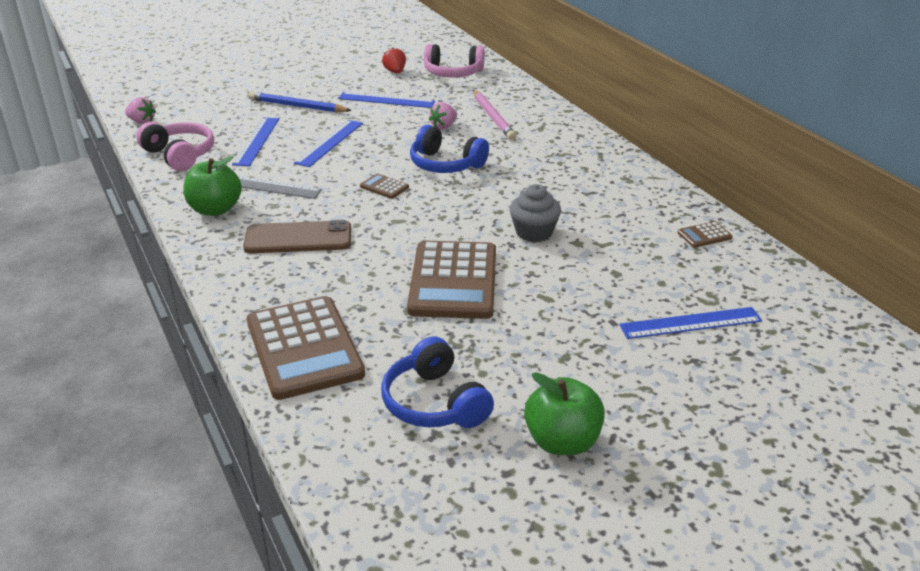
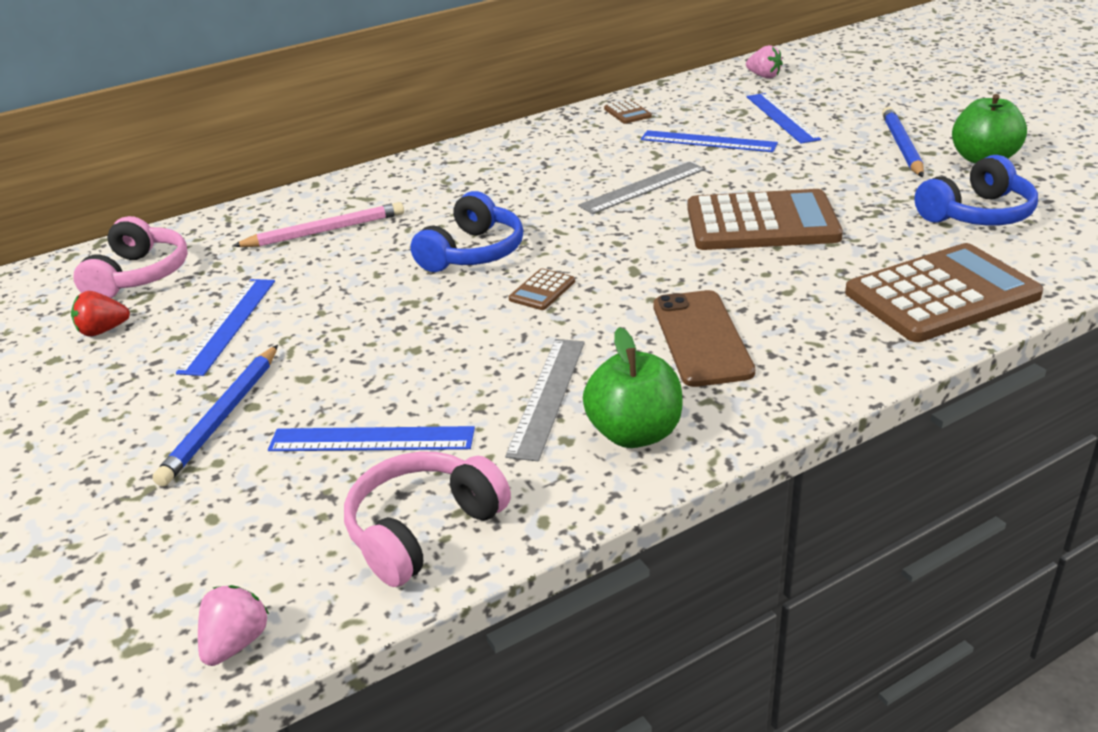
camera: 90 degrees left, 0 degrees up
(329, 143) = (390, 358): blue ruler -> blue ruler (708, 141)
(444, 127) = (348, 264): pink strawberry -> pink strawberry (764, 76)
(534, 232) = (643, 187): grey cupcake -> grey ruler
(606, 390) = (902, 146): none -> blue pencil

